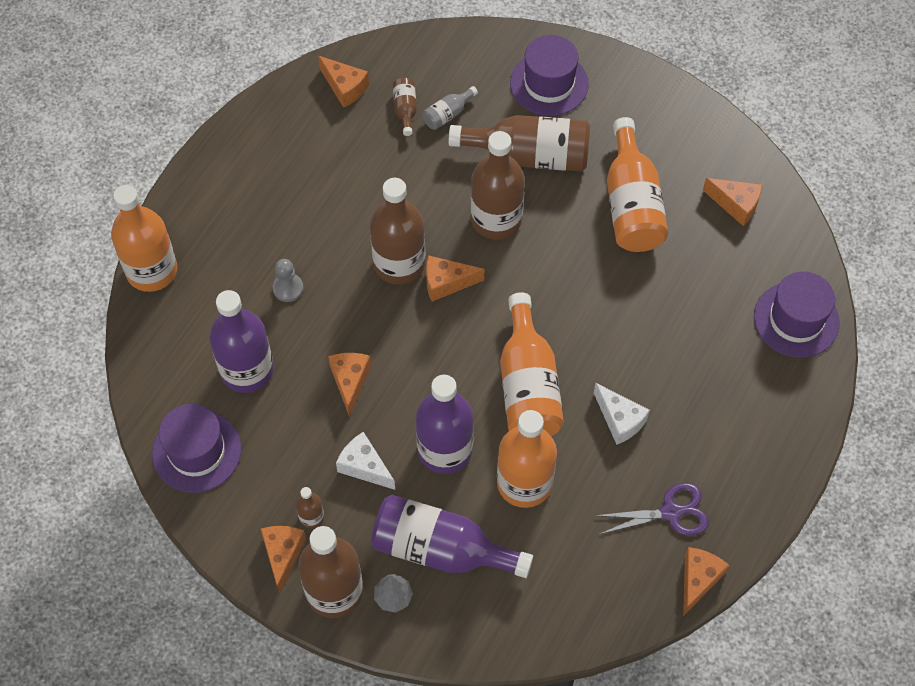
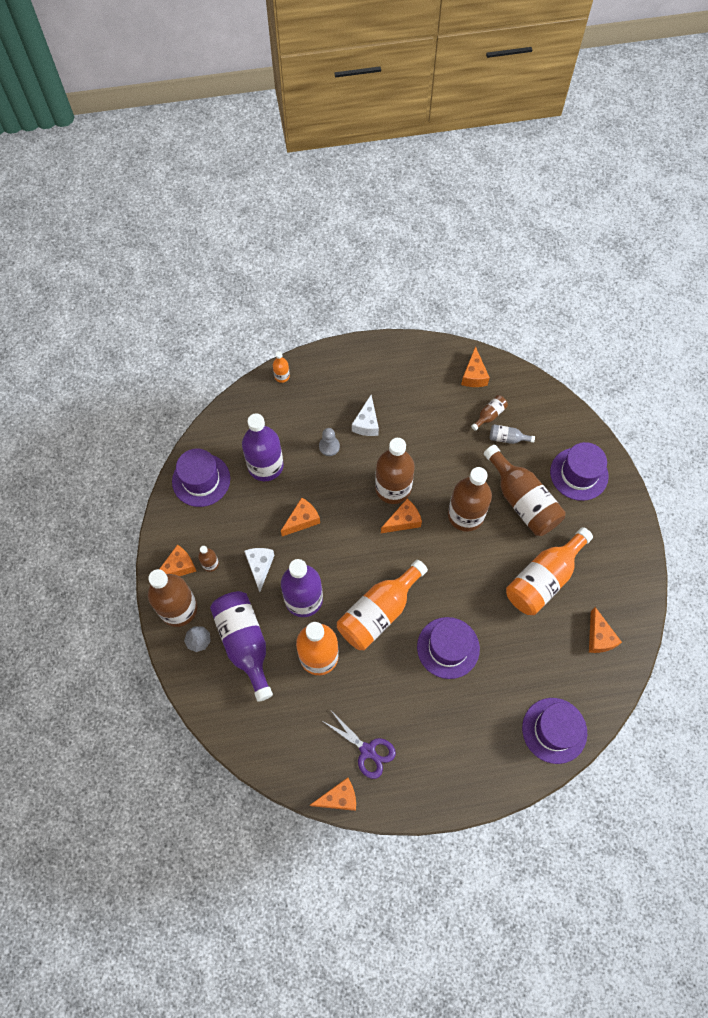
camera: 50 degrees right, 5 degrees up
(152, 270) = (282, 376): orange bottle -> orange bottle, size x0.45
(446, 283) = (403, 521): orange cheese -> orange cheese turned 105 degrees clockwise
(620, 420) = (400, 678): white cheese -> white cheese (366, 423)
(626, 349) = (448, 647): none -> purple hat

